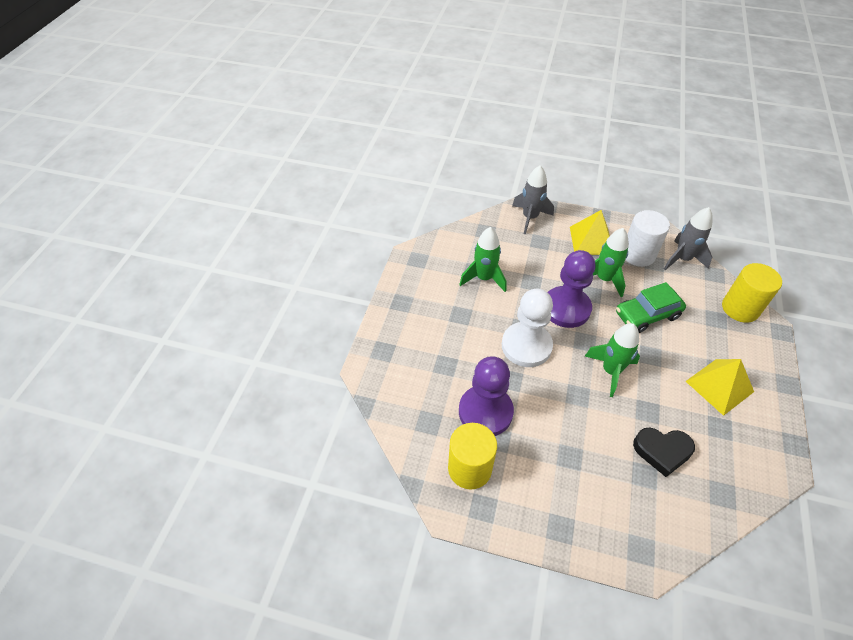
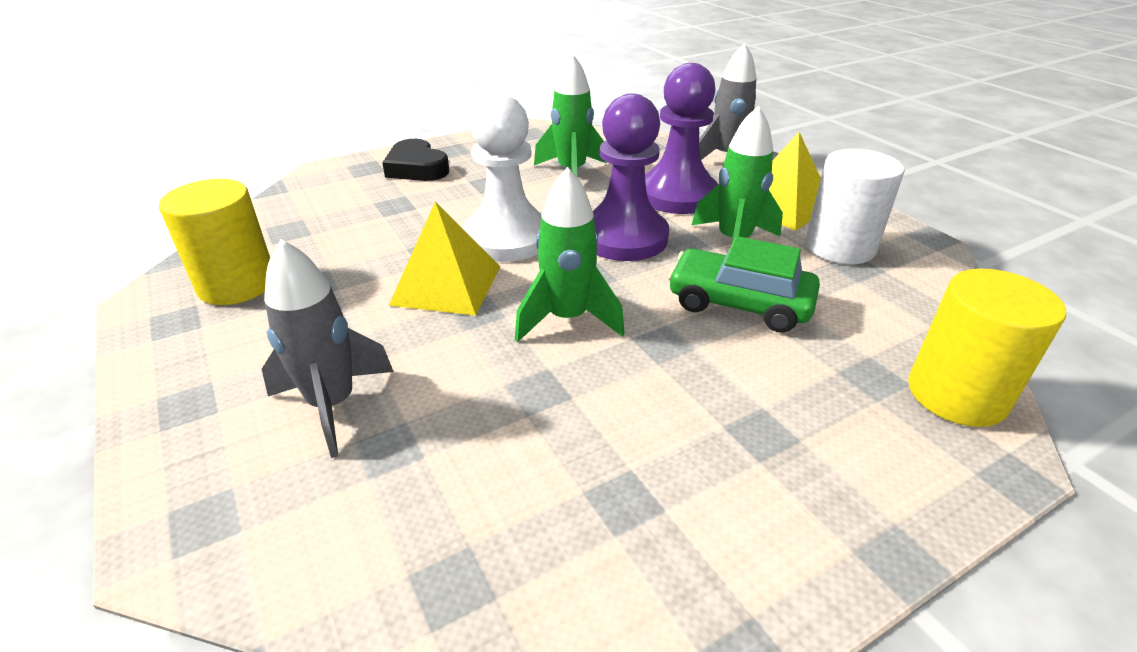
camera: 45 degrees right, 15 degrees down
(485, 412) = (350, 257): purple pawn -> purple pawn (677, 195)
(662, 451) = (467, 446): black heart -> black heart (416, 168)
(682, 259) = (921, 286): grey rocket -> grey rocket (332, 405)
(719, 386) = (724, 452): yellow pyramid -> yellow pyramid (447, 285)

